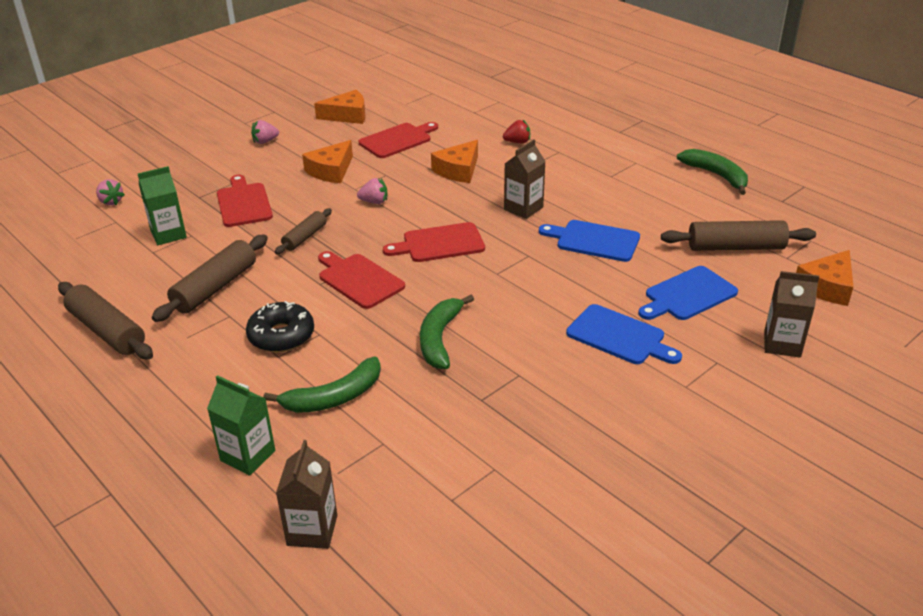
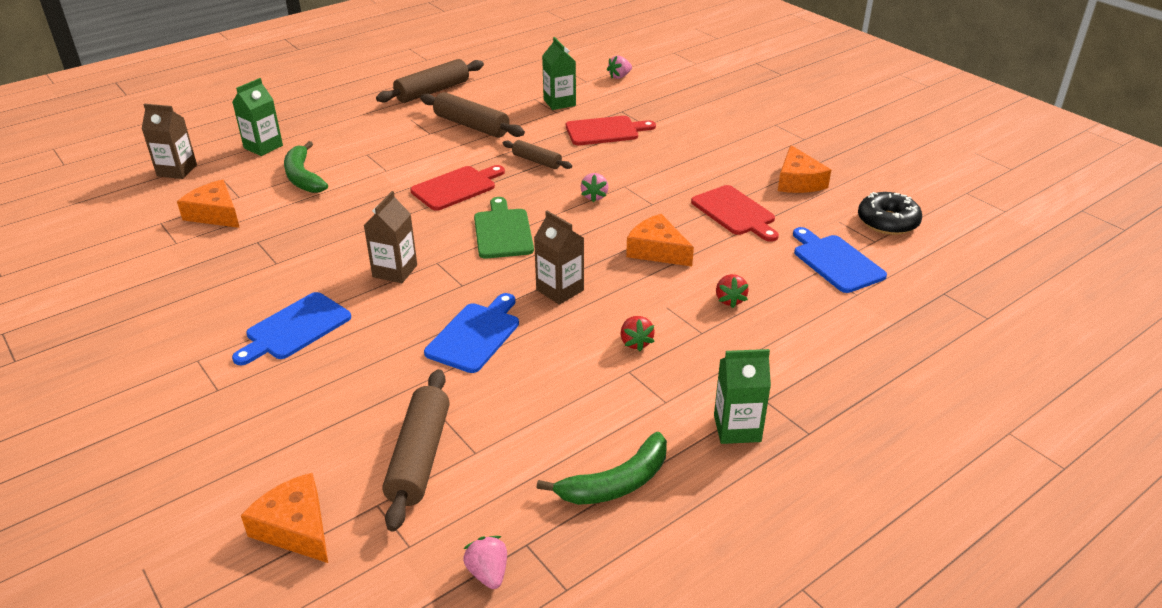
camera: 95 degrees right, 0 degrees up
(265, 141) = (731, 136): pink strawberry -> pink strawberry (488, 573)
(281, 336) = (392, 154): black donut -> black donut (887, 222)
(331, 171) = (664, 173): orange cheese -> orange cheese (215, 214)
(439, 244) = (502, 231): red cutting board -> green cutting board
(439, 338) = (349, 225): green banana -> none
(578, 174) = (635, 342): none -> red strawberry
(649, 140) = (737, 428): none -> green carton
(688, 295) = (339, 391): blue cutting board -> blue cutting board (836, 262)
(782, 344) = (213, 449): brown carton -> brown carton (395, 271)

